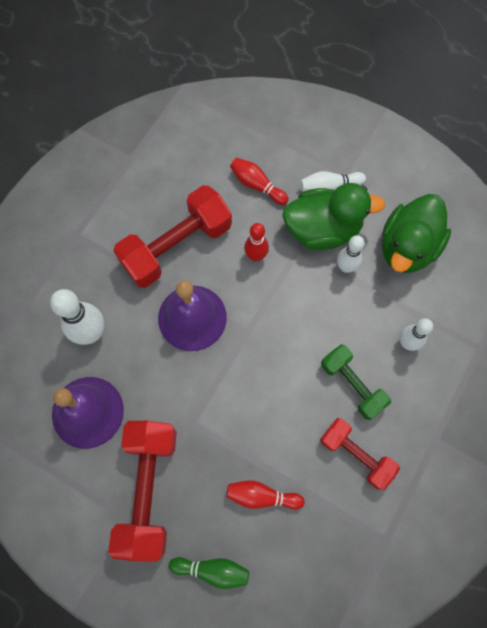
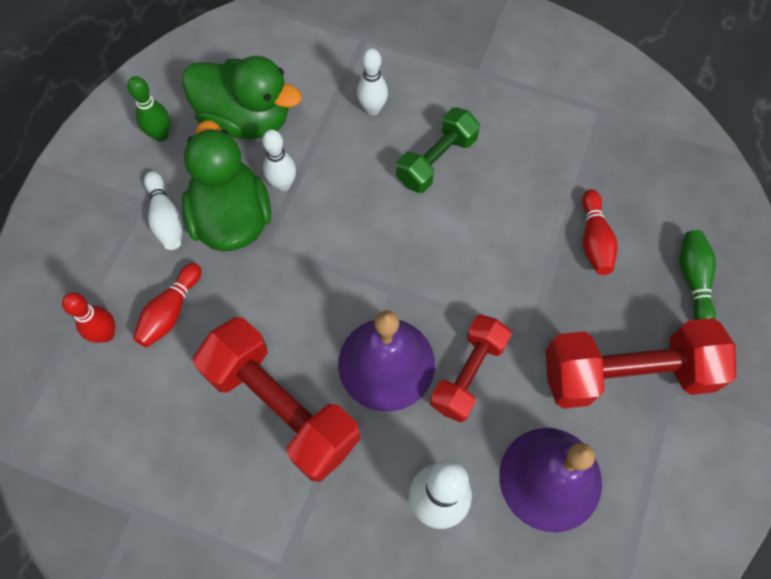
camera: 100 degrees left, 5 degrees down
(256, 256) = (282, 295): red bowling pin -> red bowling pin (106, 334)
(356, 455) = (518, 148): red dumbbell -> red dumbbell (468, 374)
(399, 187) = (160, 135): none -> green bowling pin

